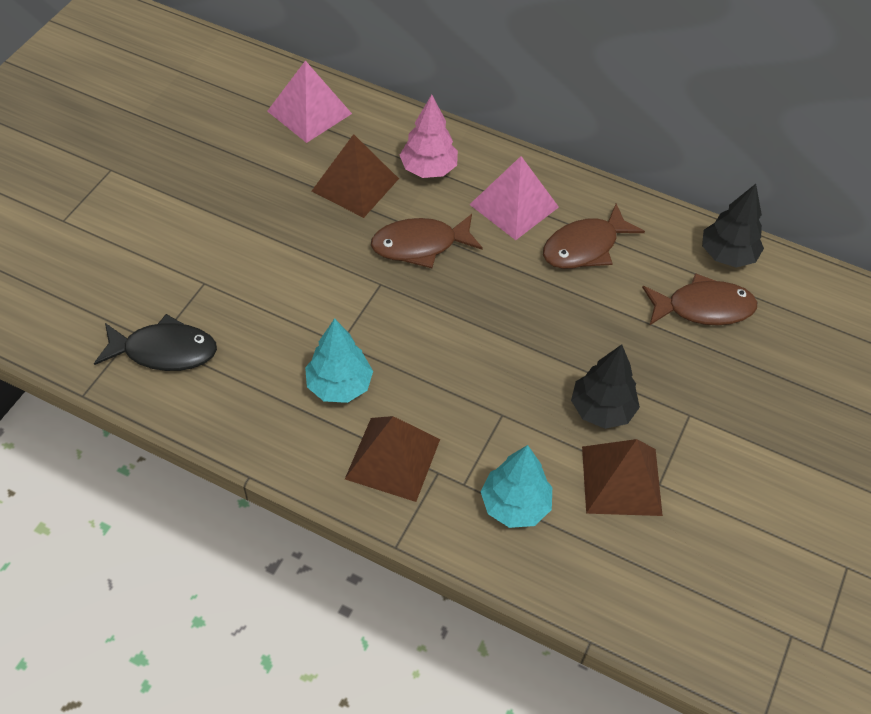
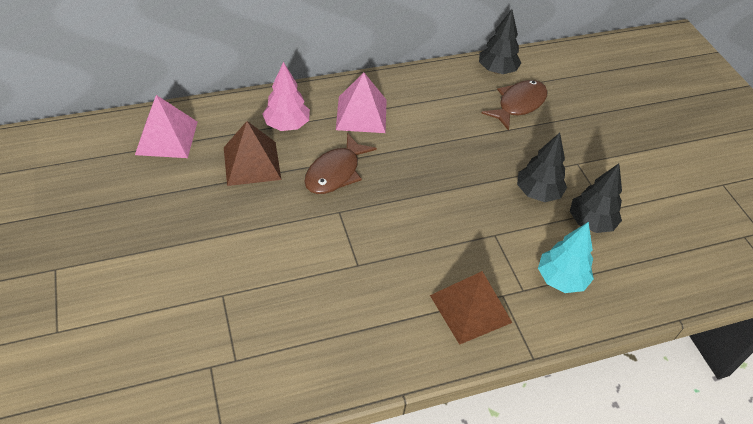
camera: 45 degrees left, 5 degrees down
(164, 351) = (248, 361): black fish -> none
(339, 386) = (388, 291): turquoise tree -> none
(585, 247) = (425, 112): brown fish -> none
(621, 480) = (590, 222): brown pyramid -> black tree

